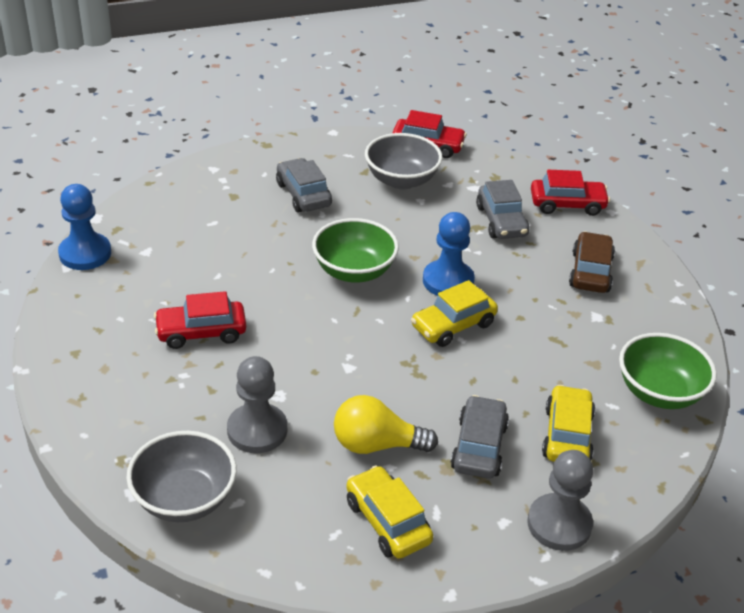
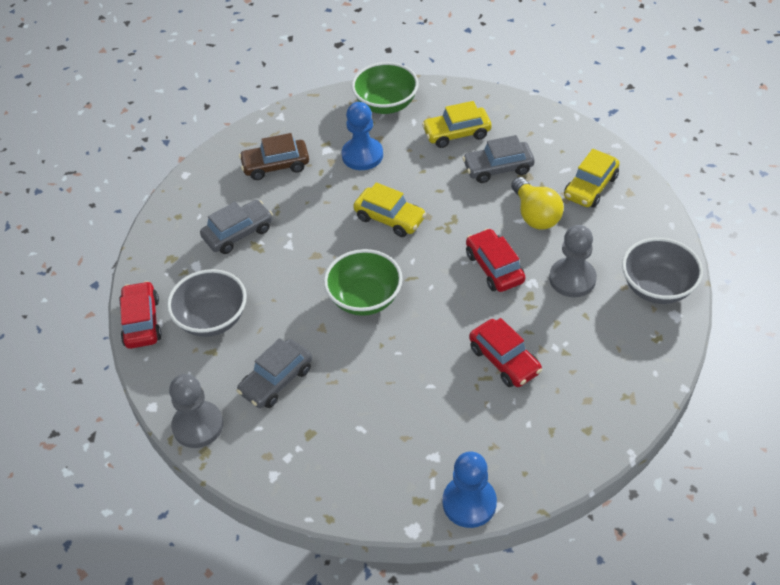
camera: 110 degrees left, 10 degrees up
(448, 281) = (339, 238): blue pawn -> blue pawn (362, 155)
(559, 524) = (530, 118): grey pawn -> grey pawn (198, 426)
(567, 204) = (190, 201): red car -> red car (494, 267)

